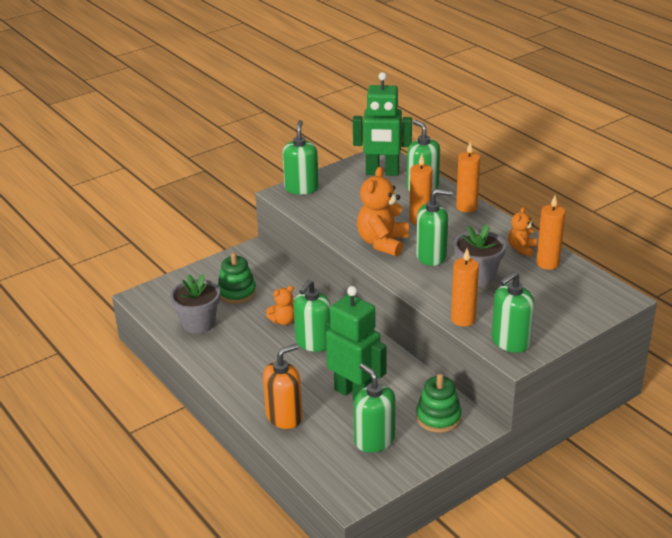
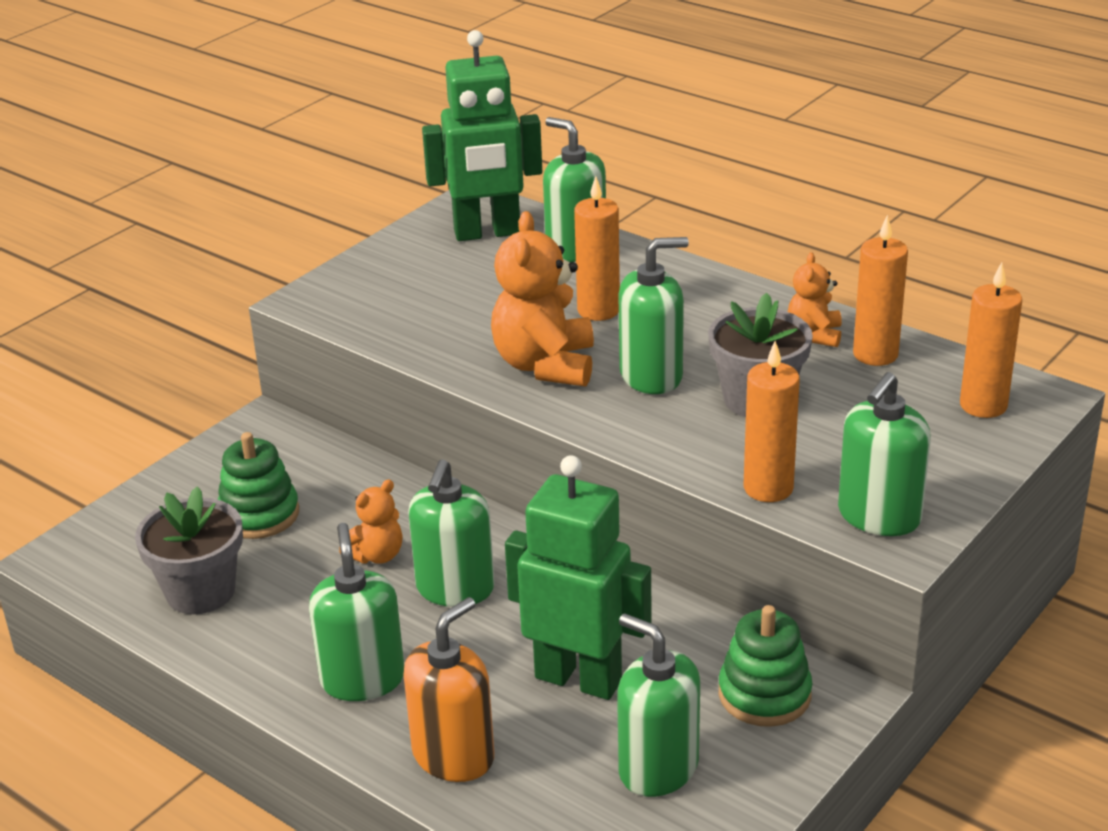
camera: 15 degrees left, 0 degrees up
(301, 188) = (340, 285): green soap dispenser -> green soap dispenser (362, 679)
(466, 207) = (676, 274): orange candle -> orange candle (983, 405)

